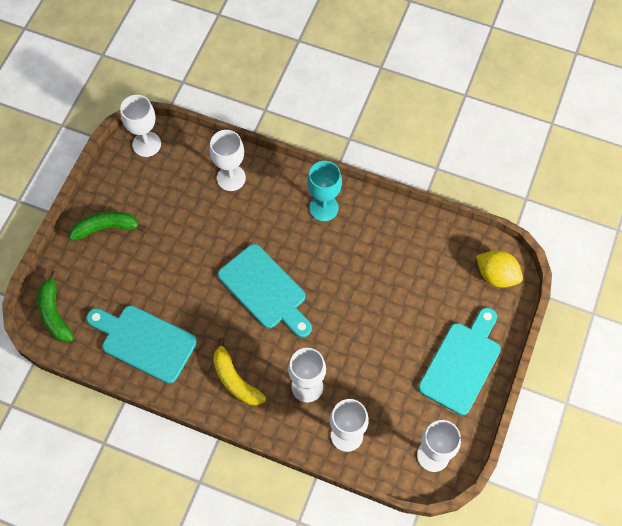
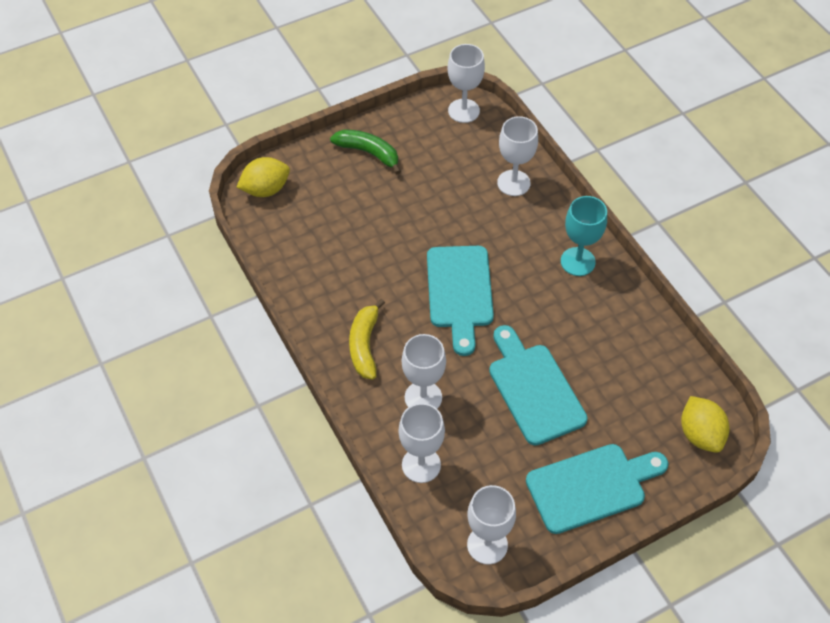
camera: 40 degrees right, 10 degrees down
(55, 314) = (266, 189): green banana -> yellow lemon
(144, 342) = (317, 261): turquoise cutting board -> turquoise cutting board (534, 389)

